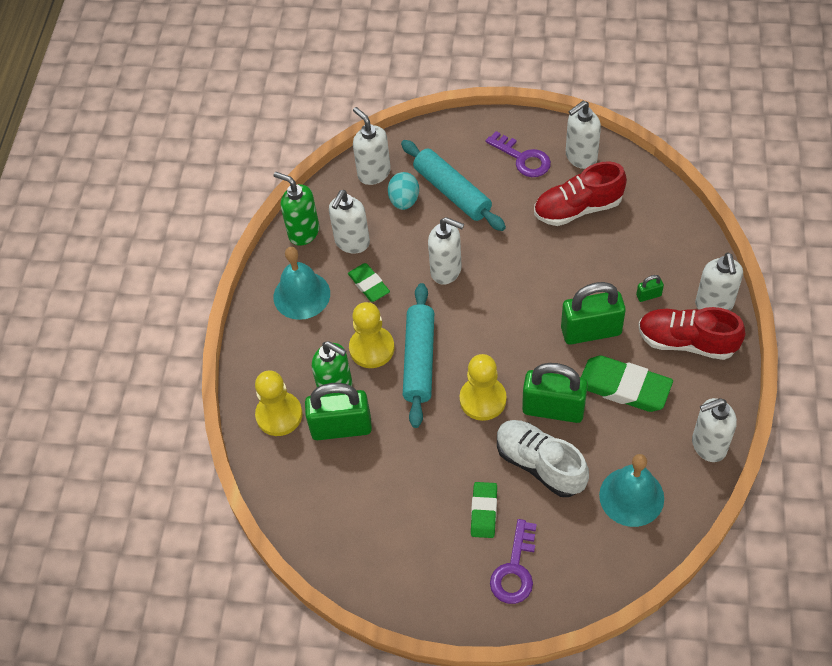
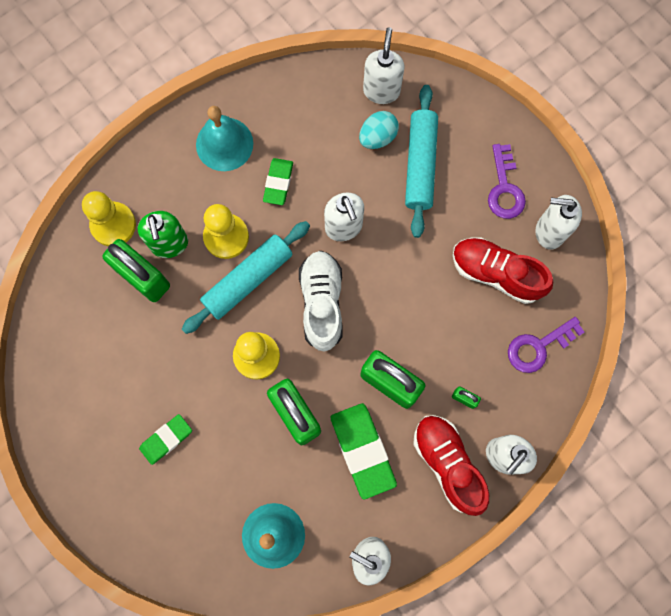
camera: 40 degrees right, 20 degrees up
(303, 232) = (279, 92): green soap dispenser -> none
(352, 242) = (303, 135): white soap dispenser -> none
(514, 570) = (140, 502): purple key -> purple key (538, 347)
(540, 464) = (240, 446): white shoe -> white shoe (322, 303)

